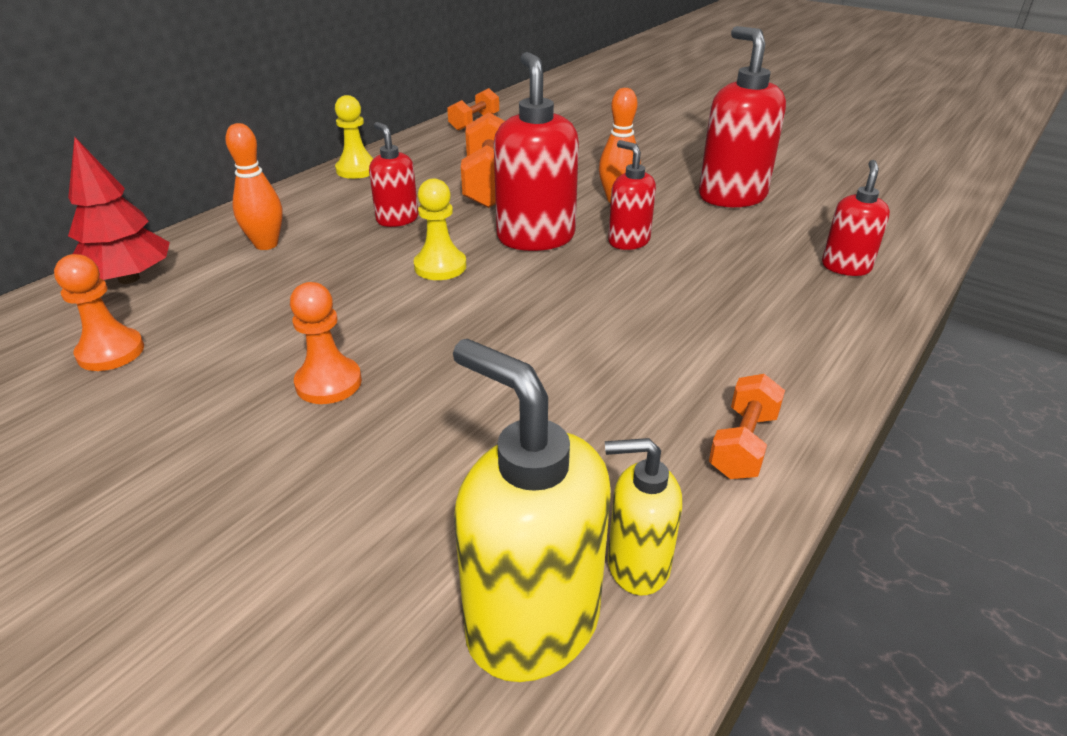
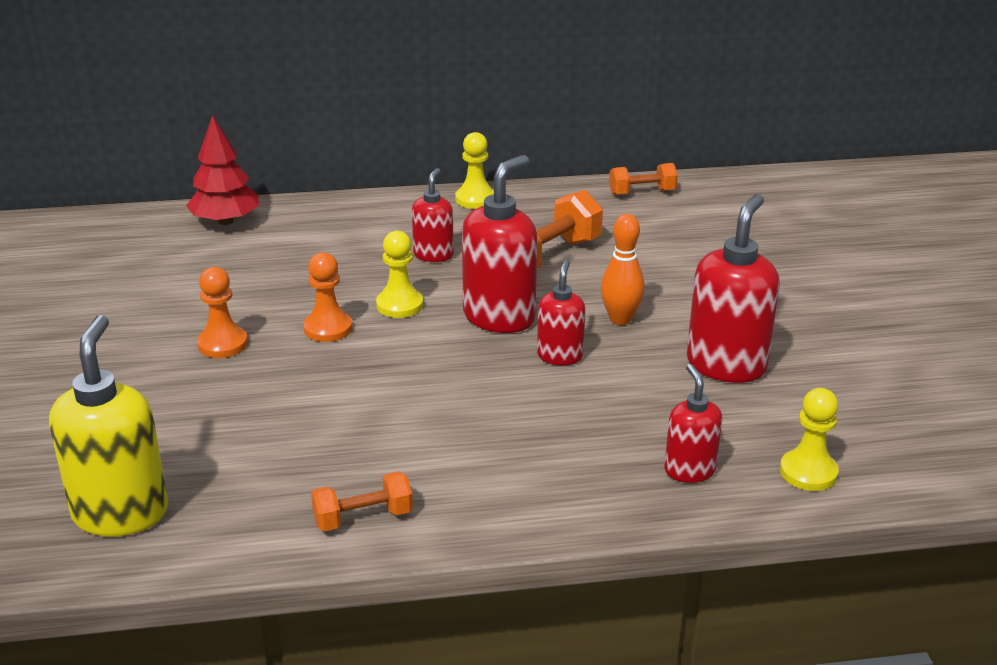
camera: 45 degrees right, 5 degrees down
(111, 352) = (157, 265): orange pawn -> orange pawn (328, 328)
(266, 244) = (327, 234): orange bowling pin -> none
(637, 565) = (202, 526): yellow soap dispenser -> none
(845, 267) = (689, 470): red soap dispenser -> red soap dispenser turned 75 degrees counterclockwise
(895, 231) = (808, 472): none -> yellow pawn

